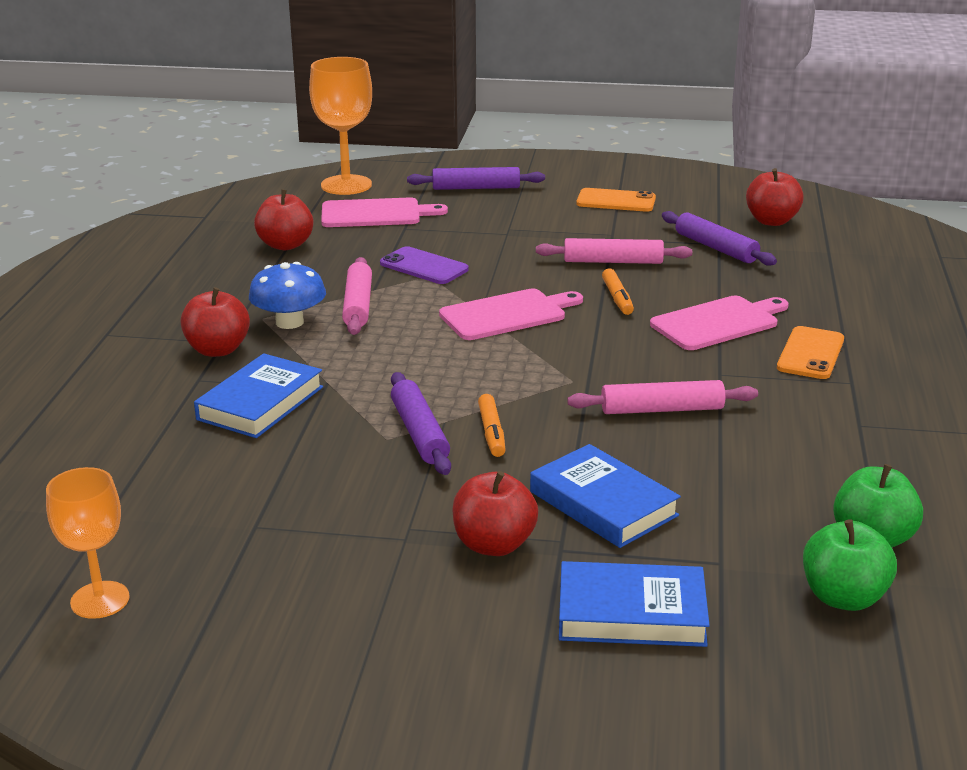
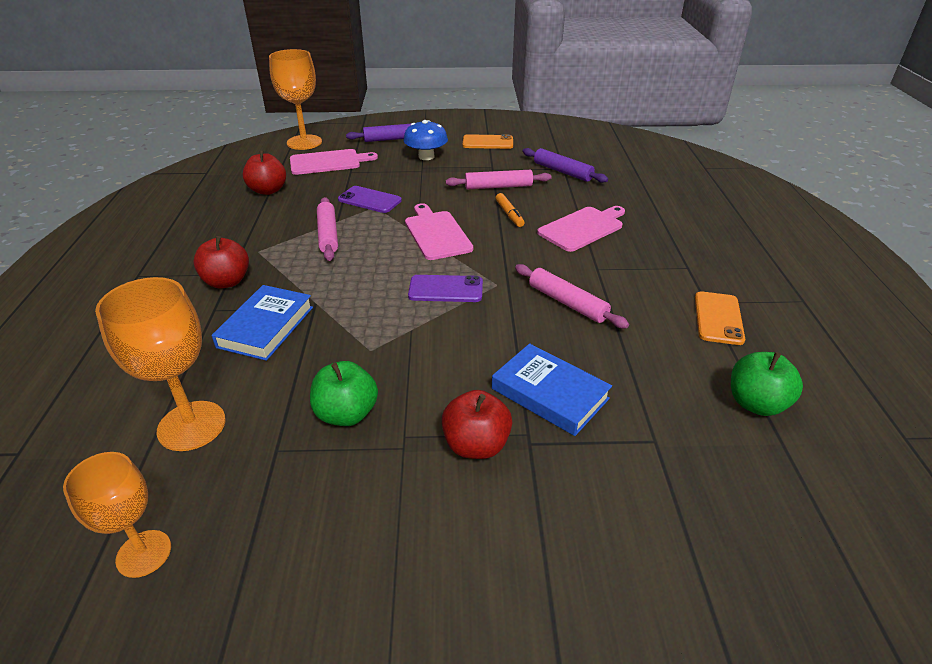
camera: 10 degrees left, 10 degrees up
(160, 494) = (191, 426): none -> orange goblet
(289, 322) = (279, 253): blue mushroom -> blue mushroom (426, 156)
(420, 433) = (395, 342): purple rolling pin -> none
(491, 432) = (449, 336): orange marker -> none
(501, 381) = (446, 289): none -> purple phone
(507, 314) = (437, 233): pink cutting board -> pink cutting board turned 75 degrees counterclockwise
(631, 613) = (603, 503): blue book -> none
(662, 409) = (567, 303): pink rolling pin -> pink rolling pin turned 60 degrees clockwise
(771, 221) = (591, 150): red apple -> none
(810, 353) = (652, 247): orange phone -> orange phone (718, 318)
(843, 597) = (758, 464): green apple -> green apple (346, 414)

